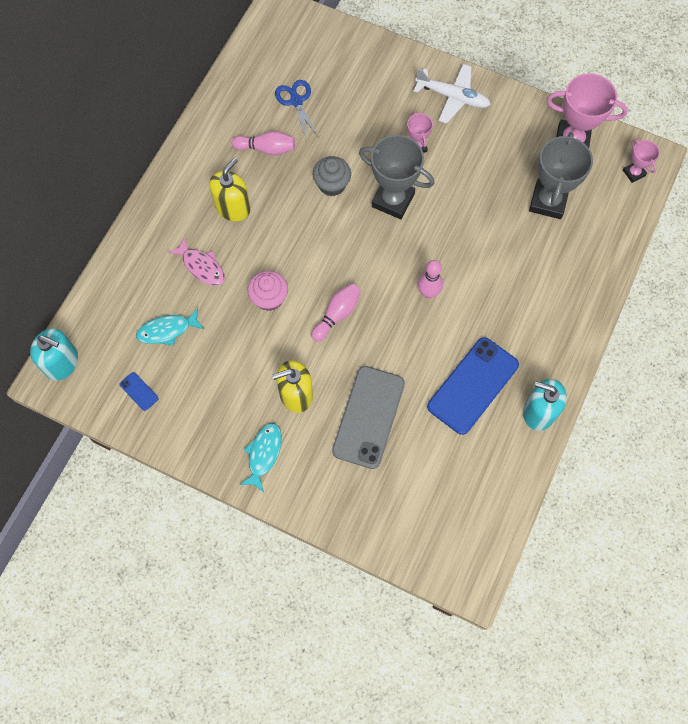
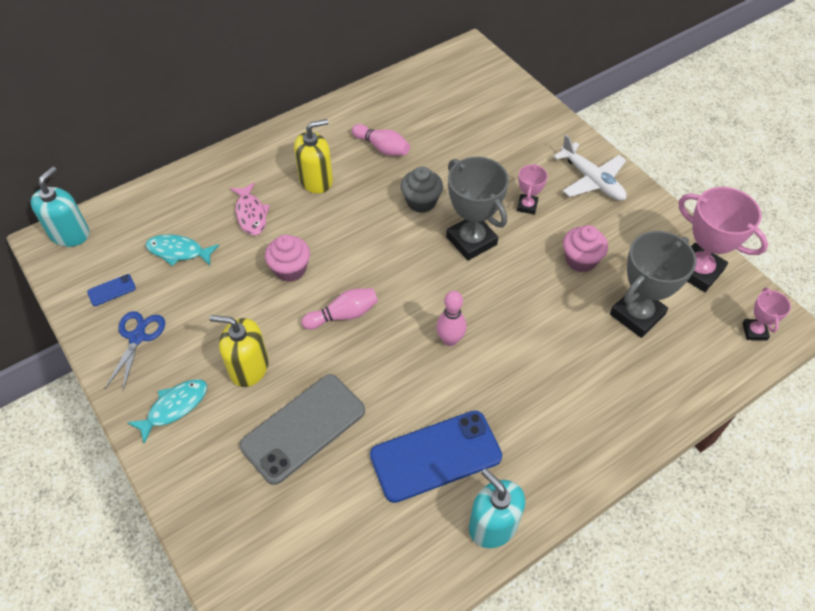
camera: 30 degrees right, 15 degrees down
(62, 362) = (70, 234): turquoise soap dispenser -> turquoise soap dispenser turned 120 degrees counterclockwise
(139, 391) = (111, 290): blue phone -> blue phone turned 75 degrees clockwise
(296, 101) = (437, 123): blue scissors -> blue scissors (137, 337)
(484, 175) = (580, 260): none -> pink cupcake

